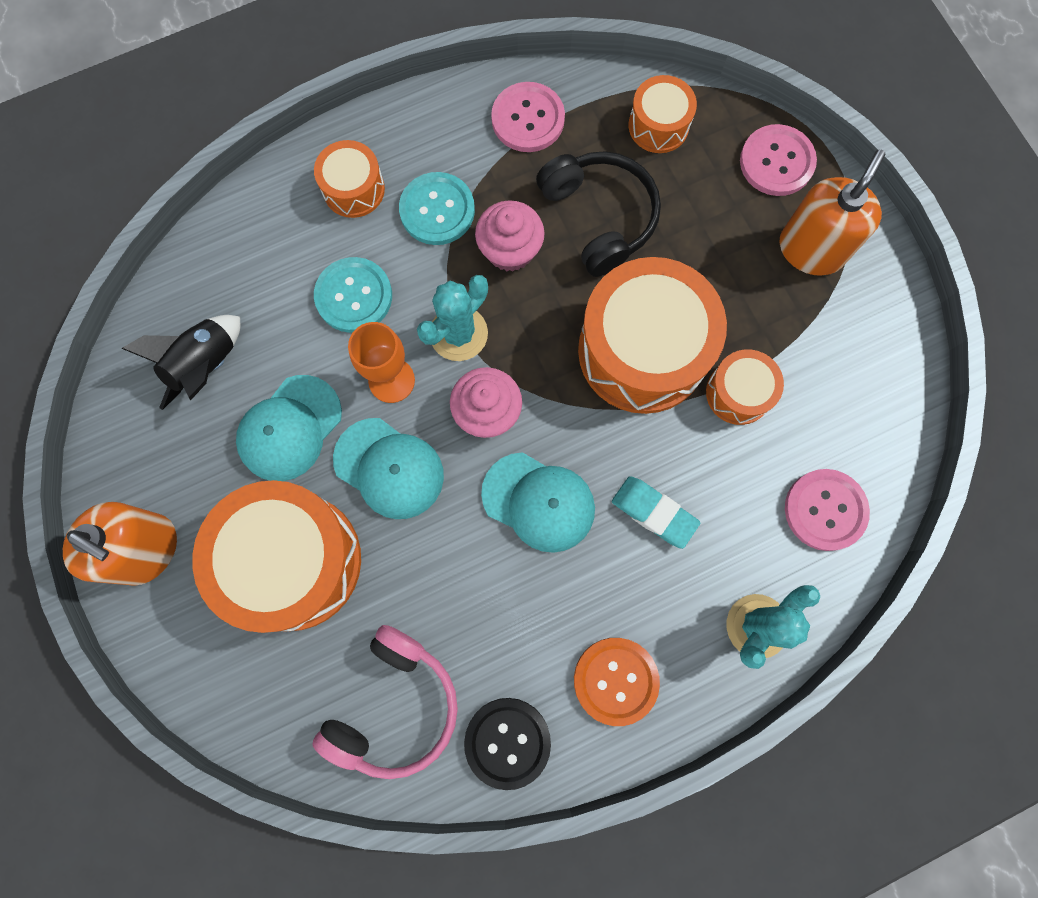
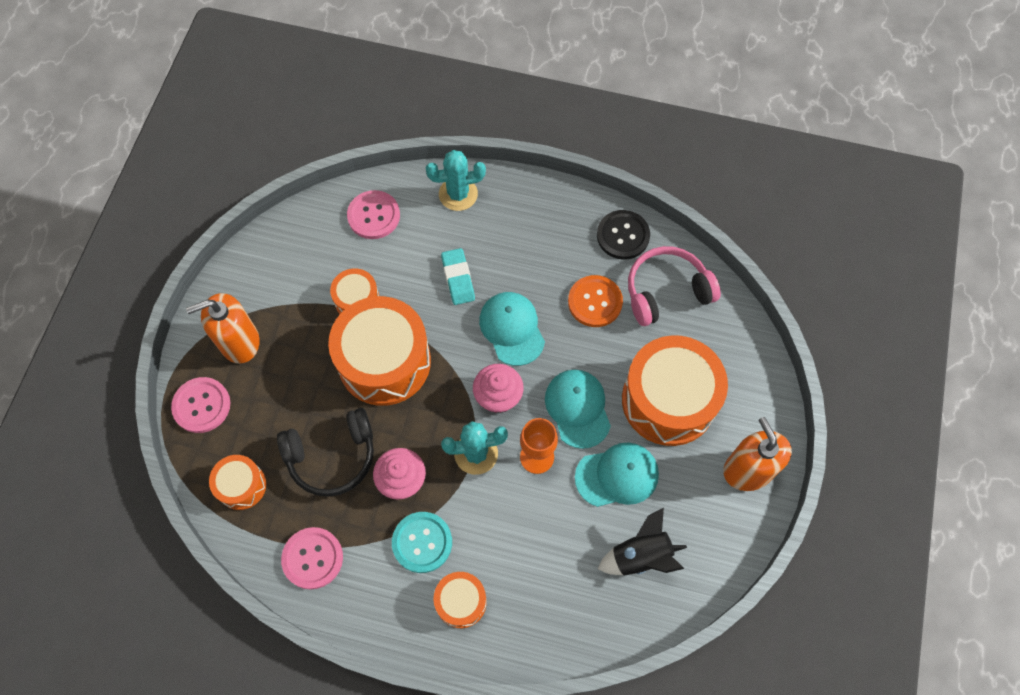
camera: 140 degrees left, 10 degrees down
(354, 296) = (518, 527): turquoise button -> none
(600, 217) = (332, 457): black headphones -> black headphones turned 120 degrees counterclockwise
(615, 680) = (547, 222): orange button -> orange button (595, 302)

